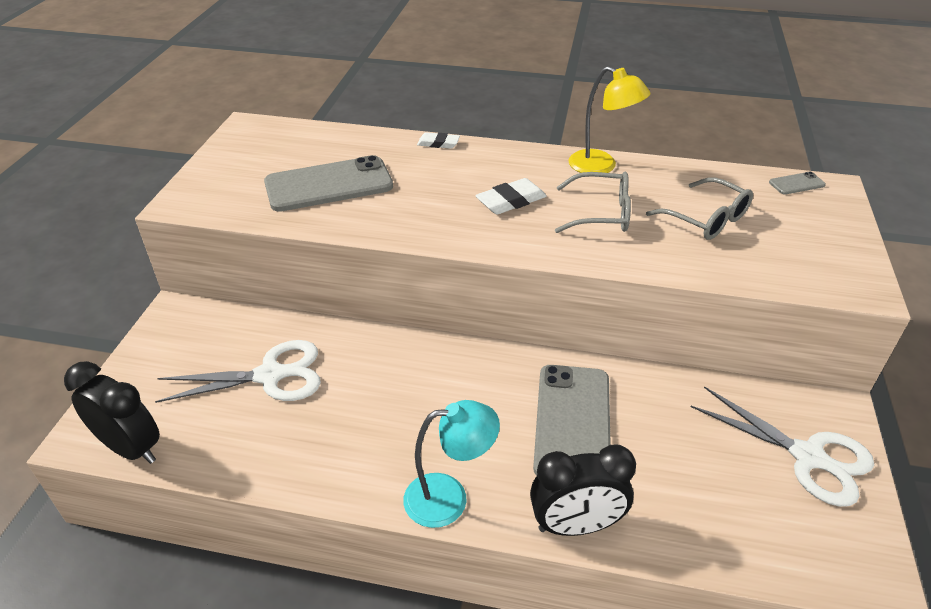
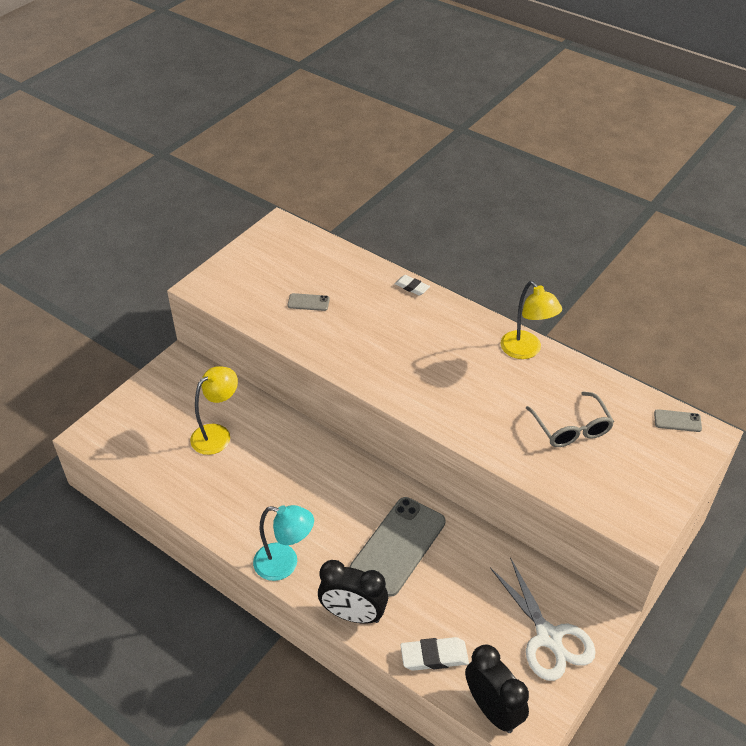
camera: 25 degrees right, 5 degrees up
(131, 448) = (113, 454): black clock -> black clock (492, 709)
(270, 375) = (217, 434): white scissors -> yellow lamp
(329, 185) = (308, 302): grey phone -> grey phone, size x0.42
(511, 201) = (431, 361): white eraser -> white eraser (434, 656)
(601, 213) = (492, 395): grey glasses -> none

